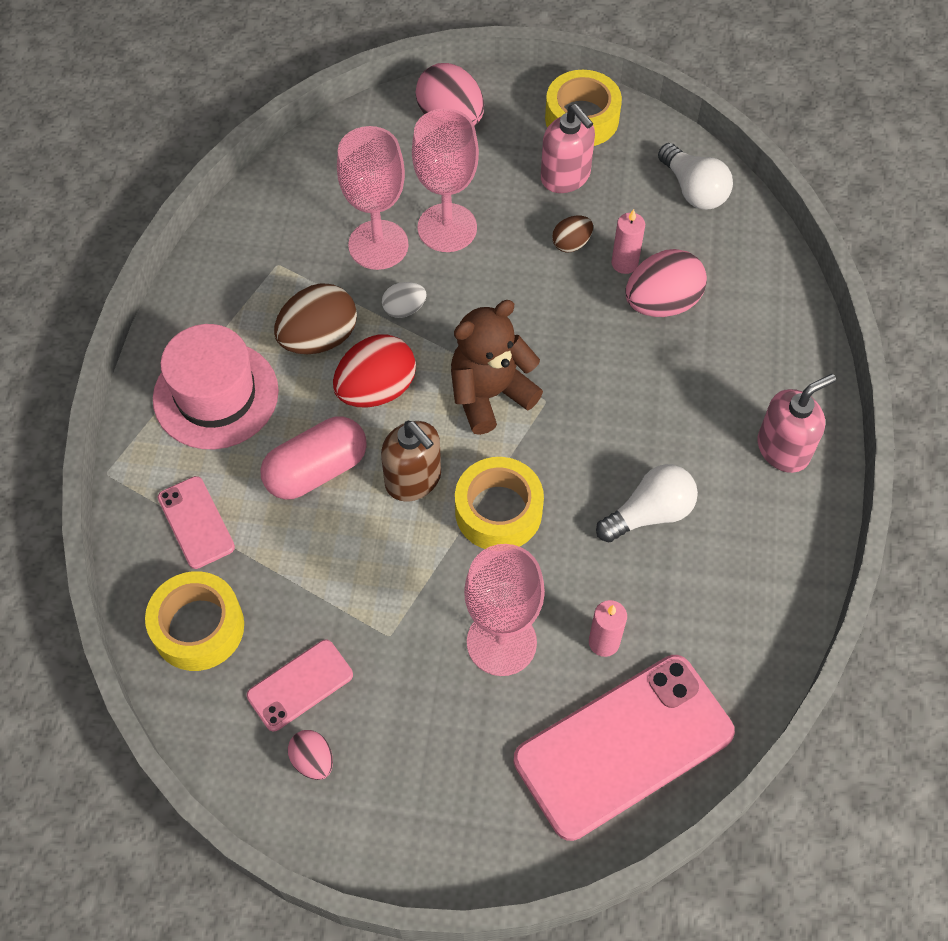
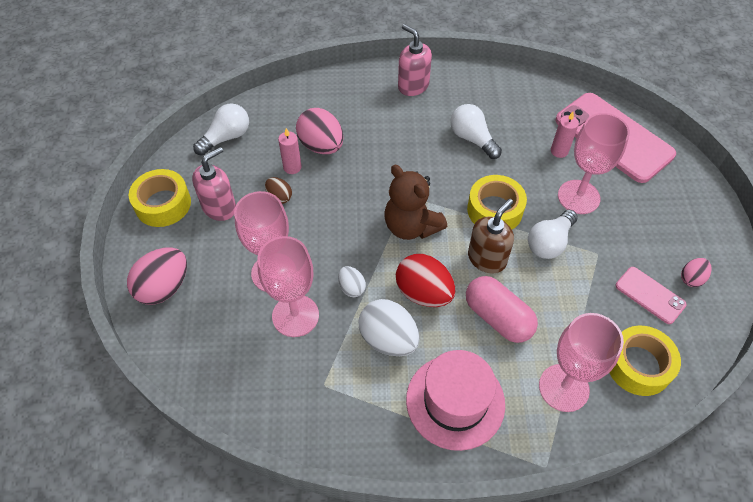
camera: 100 degrees left, 5 degrees down
(196, 522) = (563, 388): pink phone -> pink goblet
(319, 338) = (388, 339): brown egg -> white egg
(423, 572) = (549, 242): none -> white light bulb

